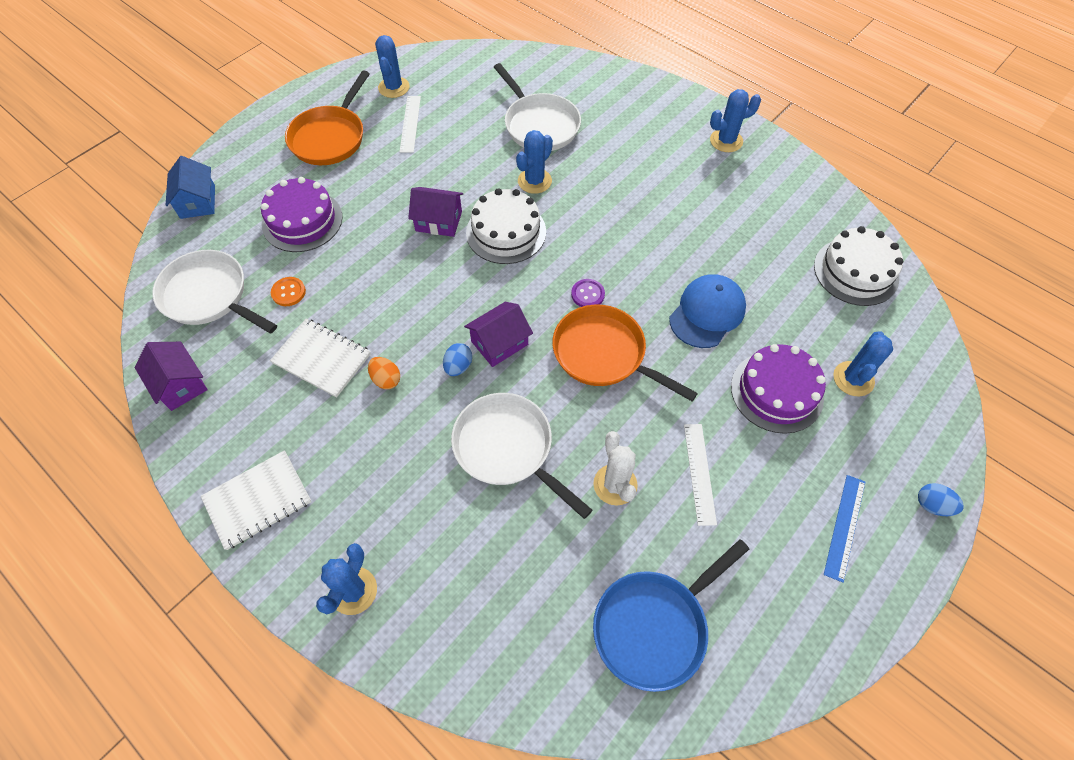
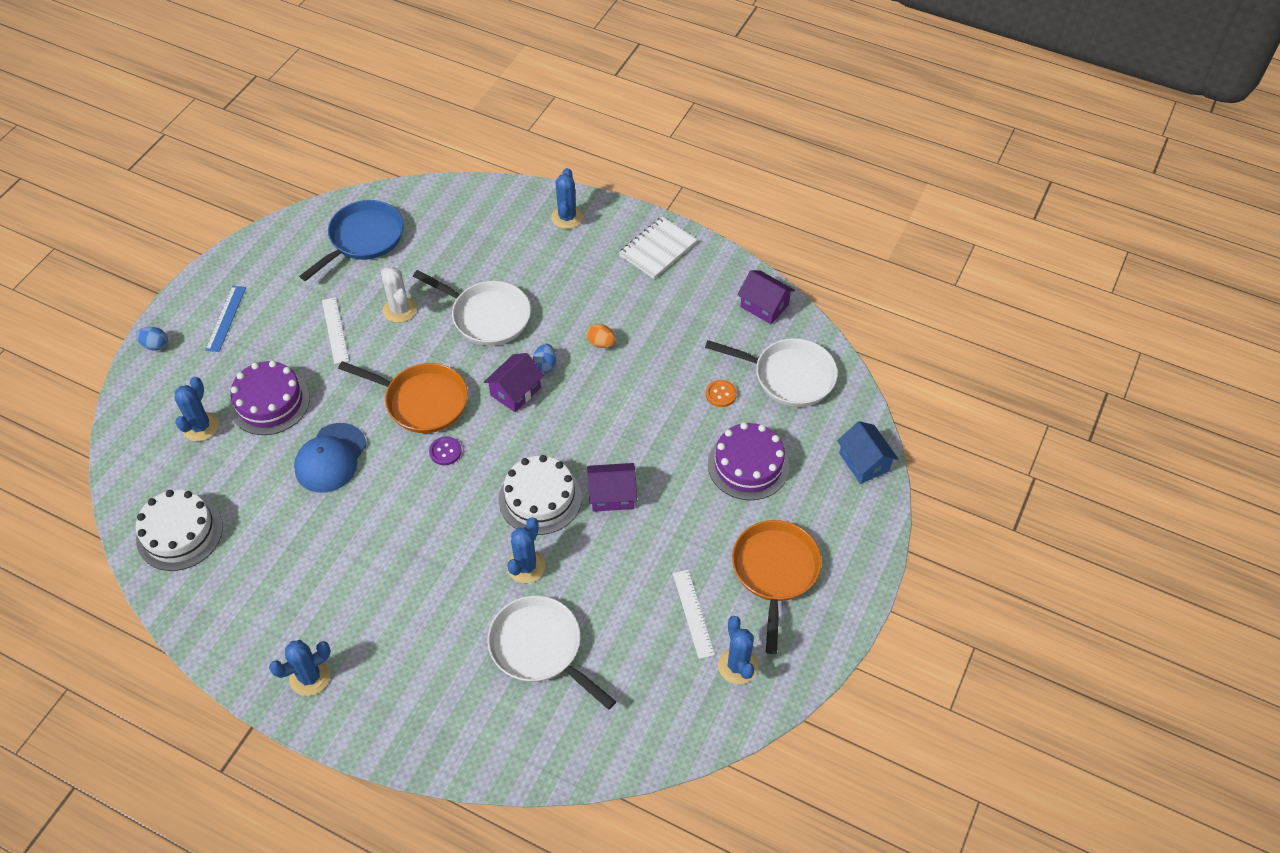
camera: 165 degrees right, 5 degrees down
(322, 358) = (661, 347): white notebook -> none

